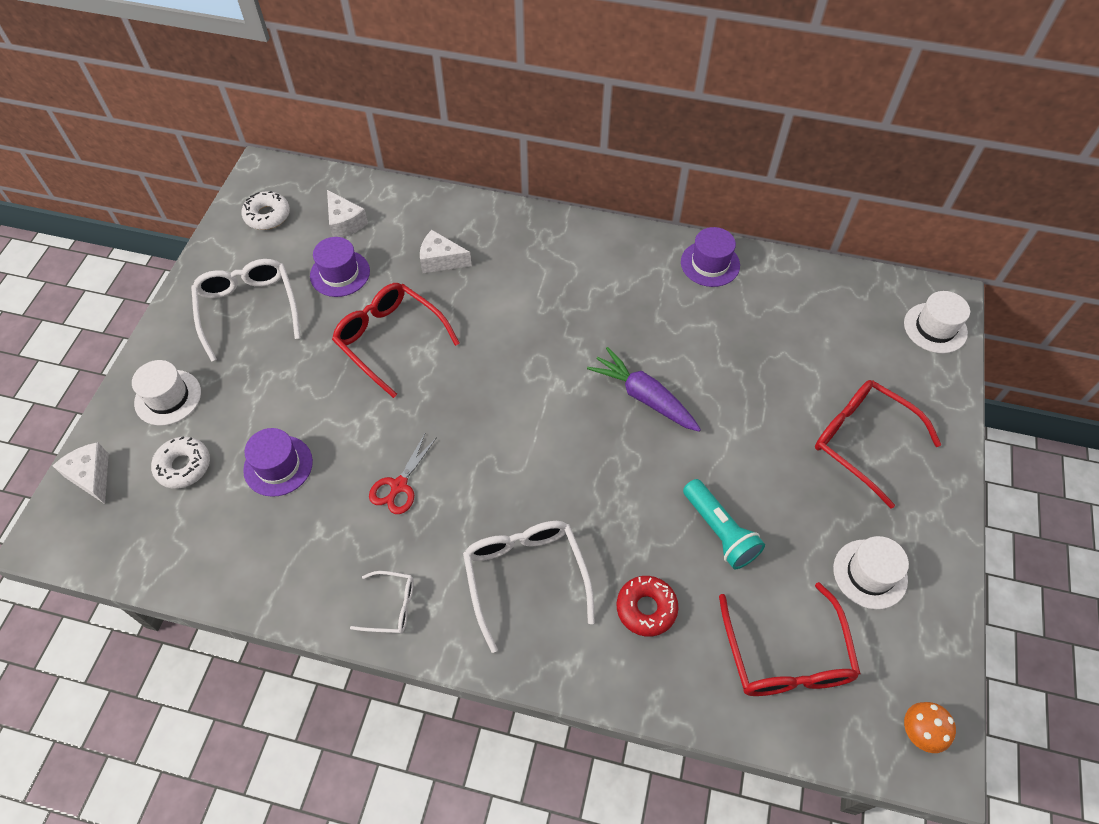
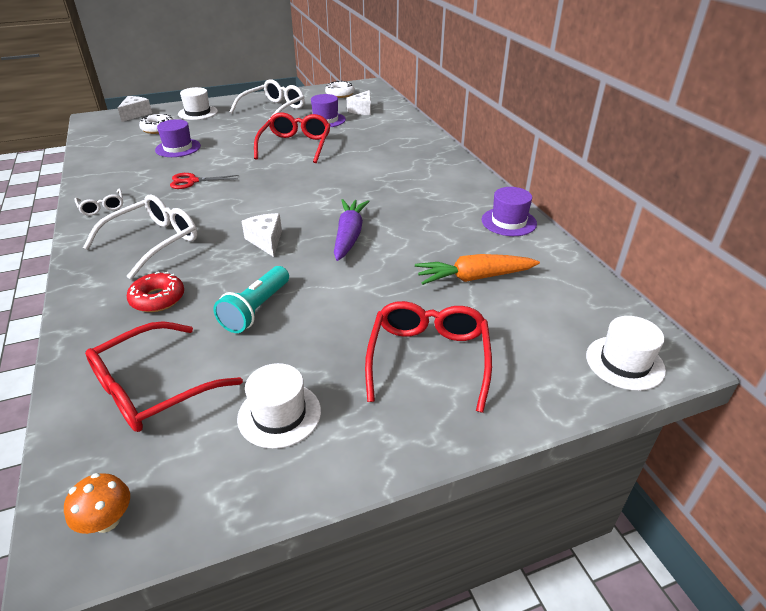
camera: 55 degrees right, 20 degrees down
(441, 260) = (372, 139): white cheese -> white cheese (266, 241)
(778, 345) = (474, 278): none -> orange carrot

